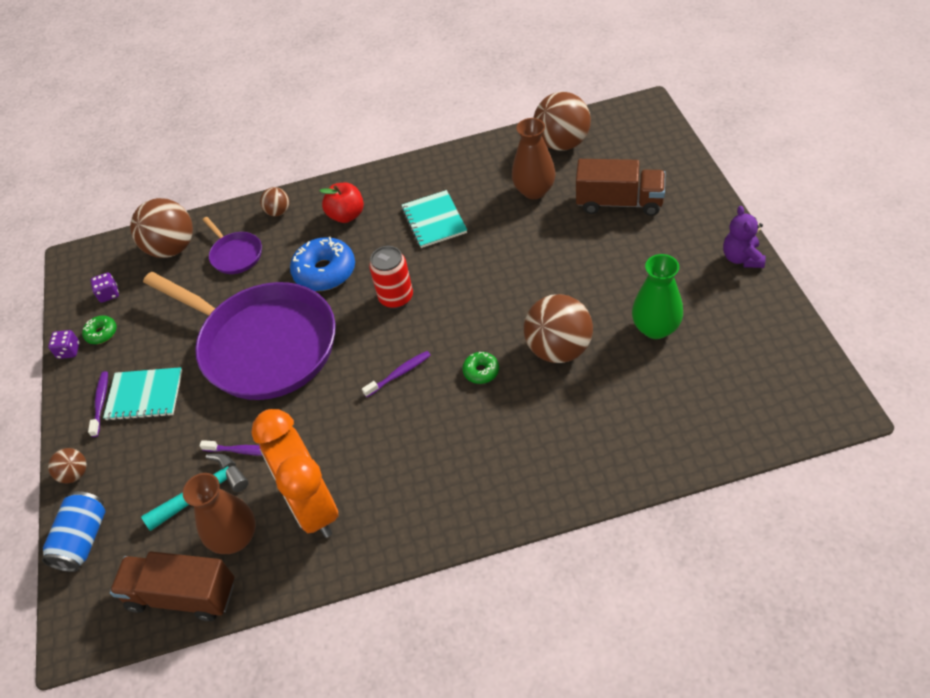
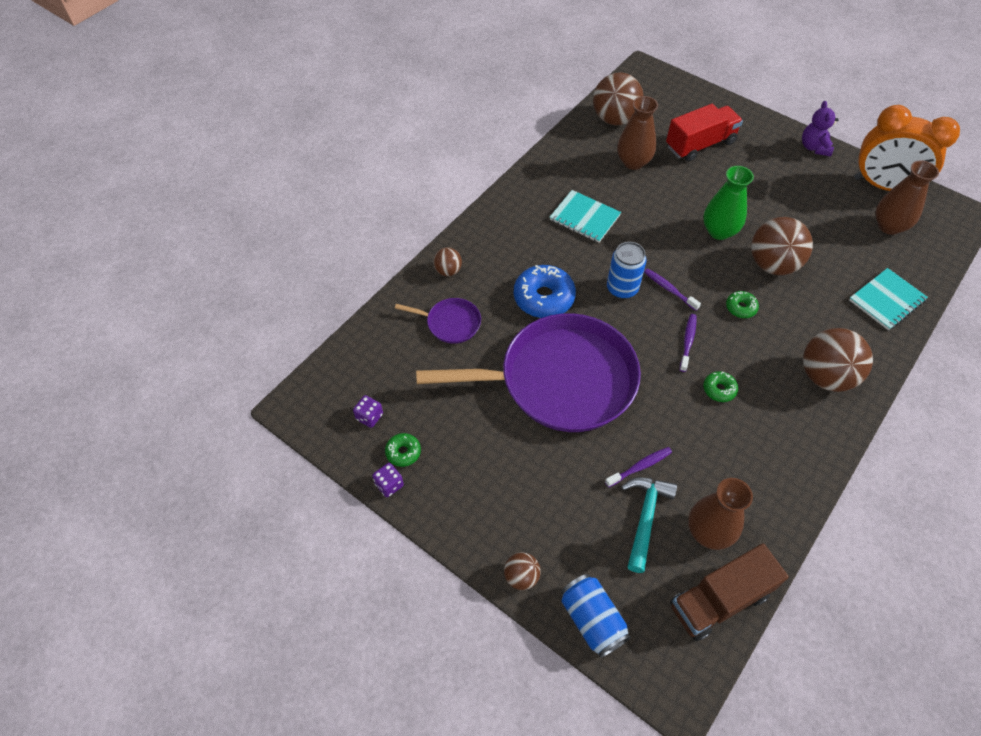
camera: 45 degrees left, 5 degrees up
(101, 403) = (474, 507): purple toothbrush -> purple toothbrush (669, 289)
(144, 395) = (506, 477): turquoise notebook -> turquoise notebook (887, 300)
(172, 248) = (384, 347): brown ball -> brown ball (825, 376)
(312, 506) = (736, 472): orange clock -> orange clock (883, 186)
(346, 215) = (510, 246): red apple -> none
(378, 430) = (719, 389): none -> green donut
(396, 298) = (622, 288): red can -> blue can
(619, 202) = (700, 145): brown truck -> red truck
(655, 328) = (814, 219): green vase -> green vase (719, 231)
(731, 376) = (889, 226): none -> brown vase
(741, 258) = (814, 147): purple teddy bear -> purple teddy bear turned 45 degrees clockwise

